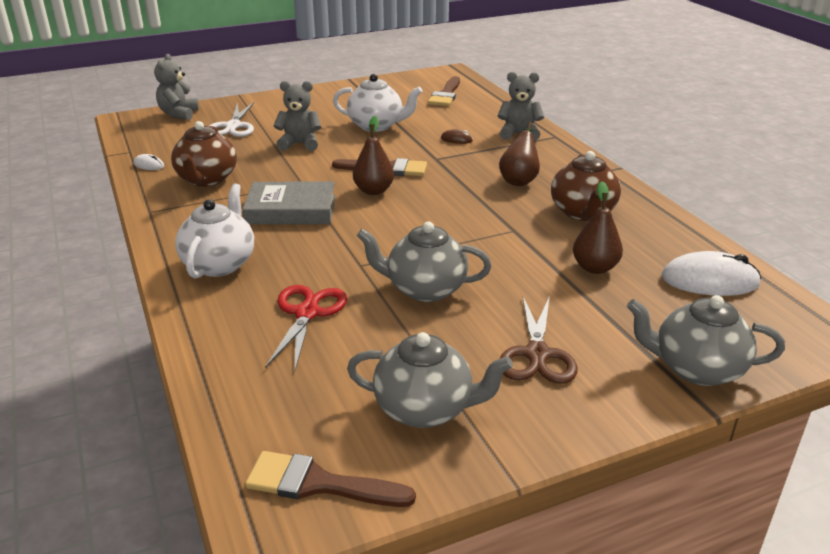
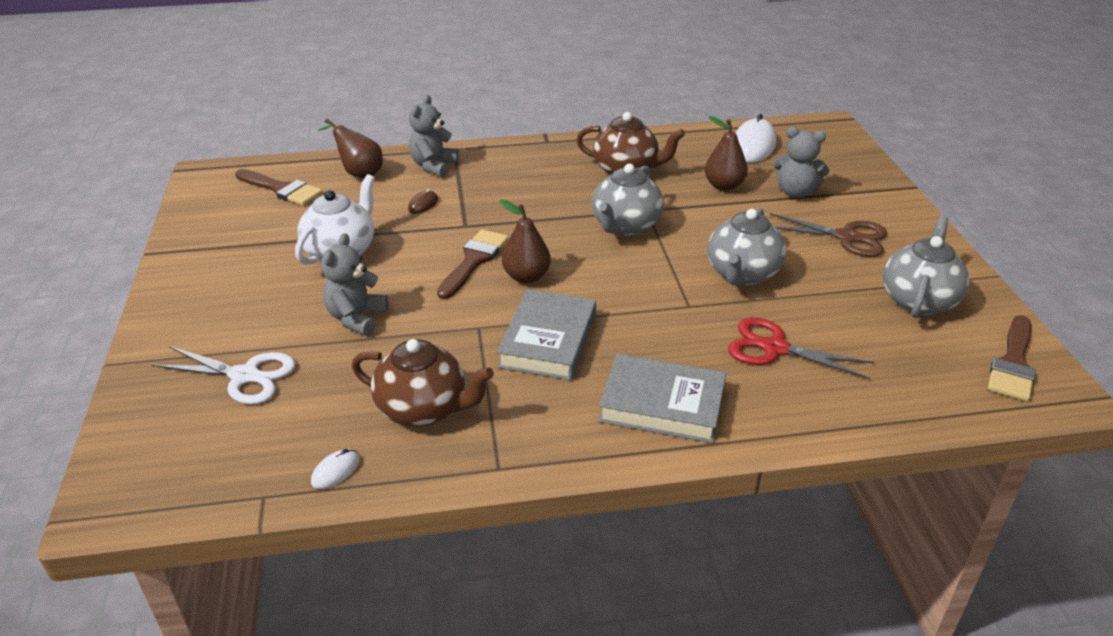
camera: 75 degrees left, 5 degrees up
(179, 114) = (139, 436): grey teddy bear -> grey teddy bear (796, 192)
(220, 264) = (662, 404): white teapot -> grey book
(519, 180) = (545, 187): brown pear -> brown pear (359, 173)
(696, 369) = (865, 180): grey teapot -> grey teapot (625, 226)

